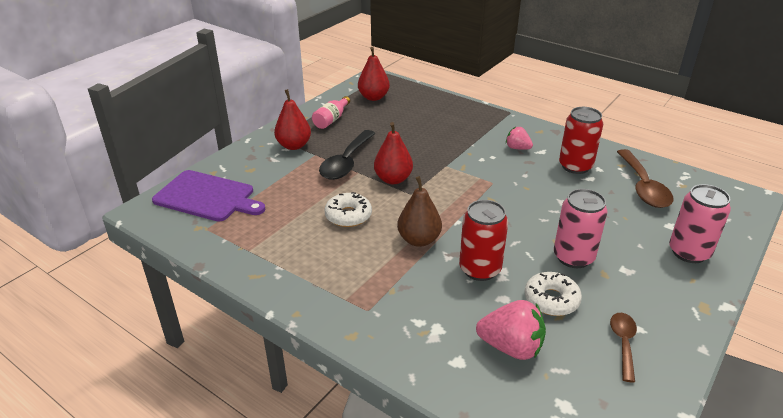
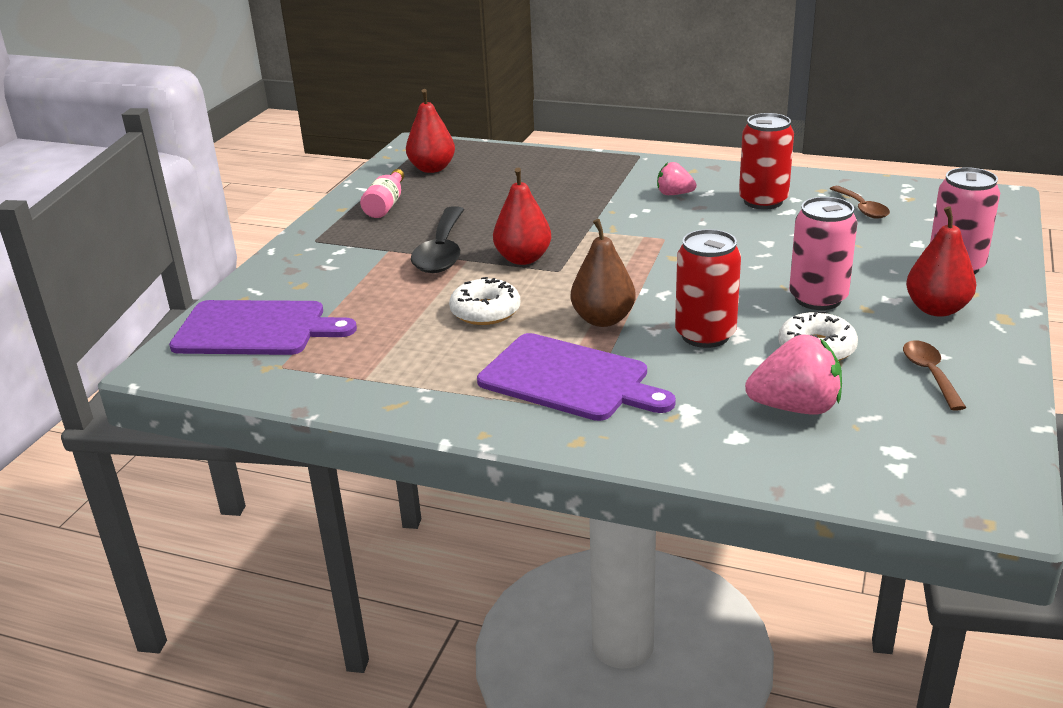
camera: 15 degrees left, 5 degrees down
(294, 145) = (349, 245): red pear -> red pear (936, 309)
(372, 283) = (569, 379): none -> purple cutting board
(643, 187) = (861, 208): brown spoon -> brown spoon, size x0.58

